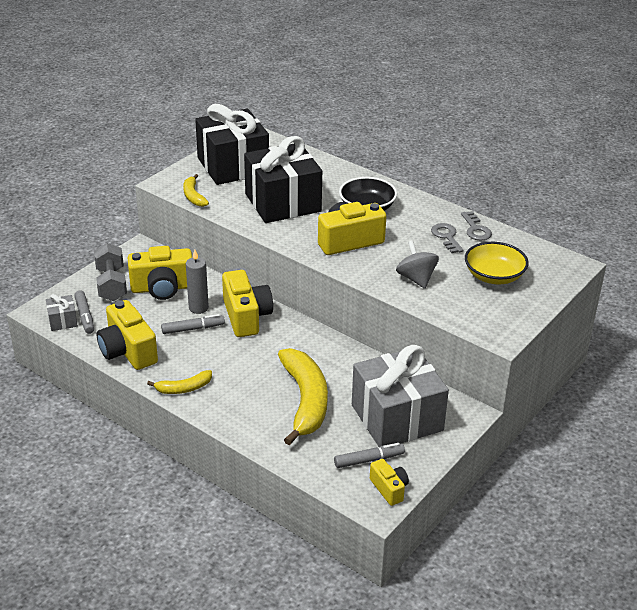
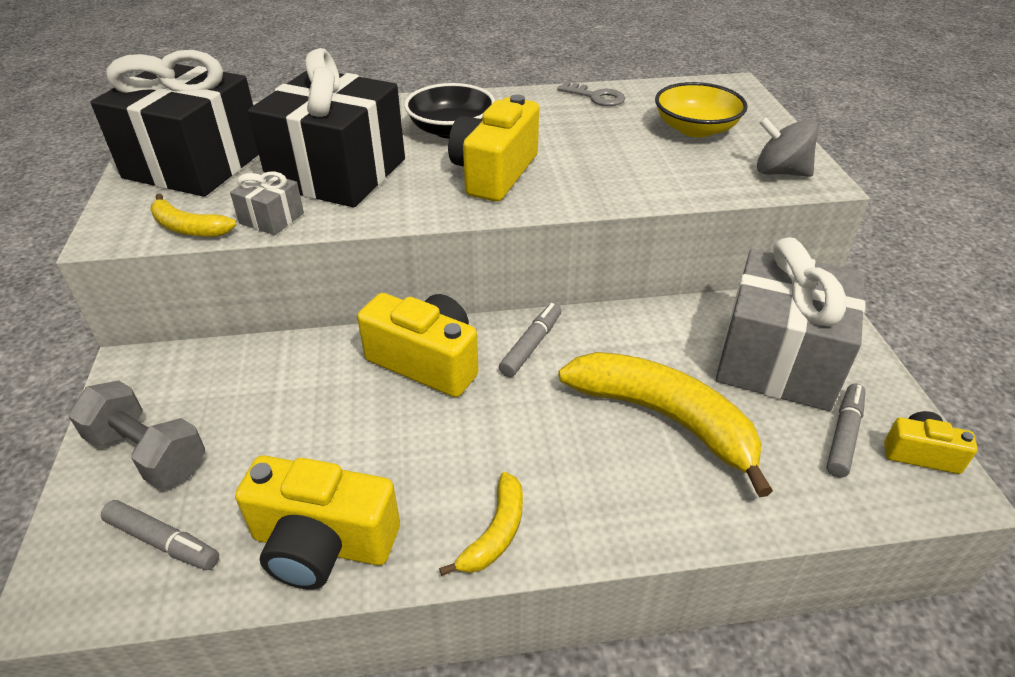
camera: 45 degrees left, 5 degrees up
(62, 321) = (127, 582): grey gift -> grey gift (271, 218)
(162, 288) = (247, 402): yellow camera -> none
(193, 329) = (378, 430): grey marker -> grey marker (531, 345)
(198, 308) = (343, 395): grey candle -> none
(416, 278) = (635, 172): grey spinning top -> grey spinning top (780, 172)
(446, 237) = (584, 117): grey key -> none

